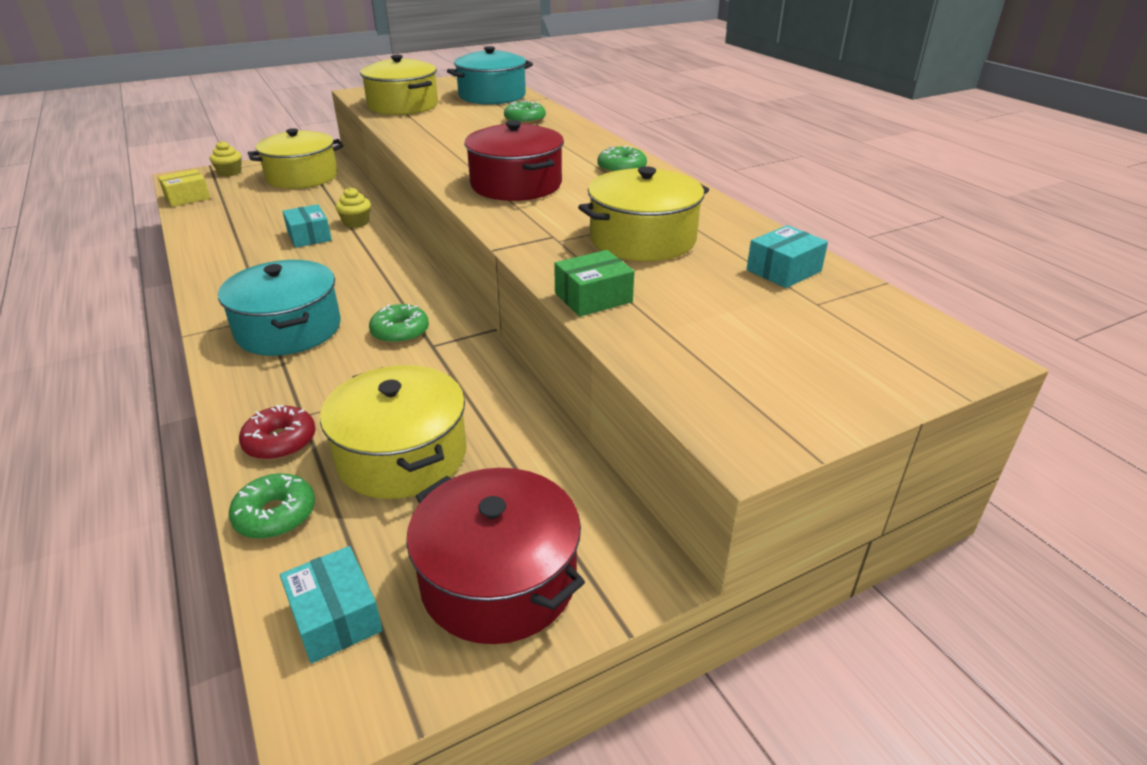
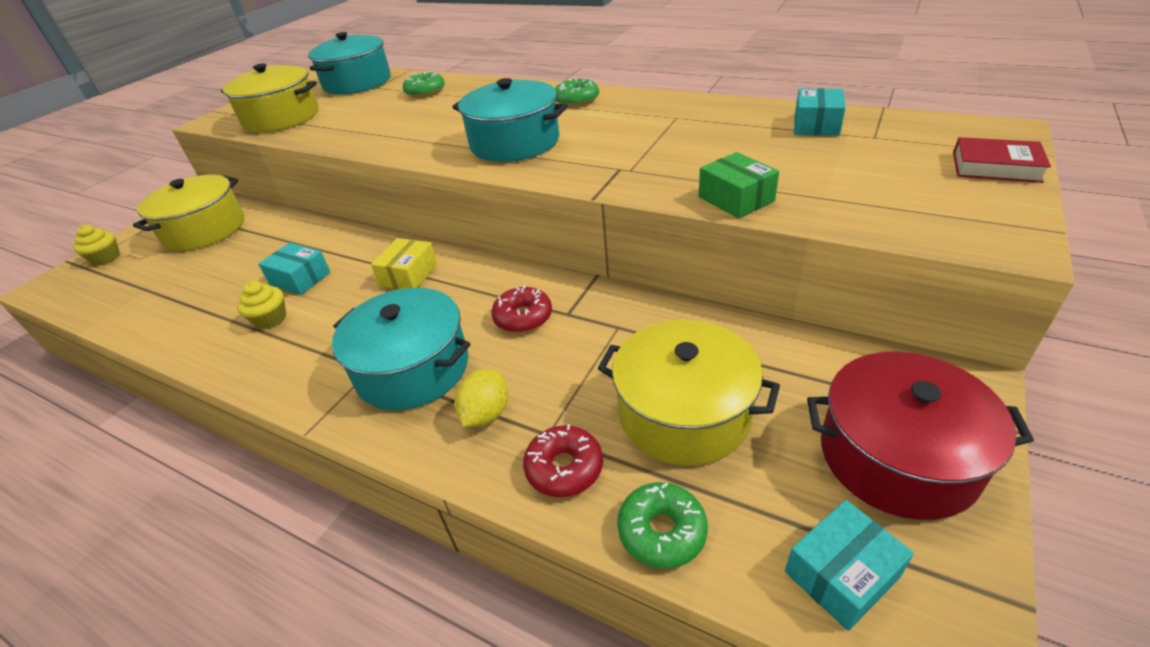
camera: 30 degrees left, 5 degrees up
(187, 197) = (88, 303): yellow box -> yellow box (409, 275)
(287, 382) = (486, 414): none -> yellow lemon
(335, 617) = (841, 574): turquoise box -> turquoise box turned 60 degrees counterclockwise
(356, 223) = (331, 246): yellow cupcake -> yellow cupcake (270, 319)
(400, 332) = (523, 317): green donut -> red donut
(516, 185) = (515, 142): red pot -> turquoise pot
(593, 298) = (736, 199): green box -> green box turned 60 degrees counterclockwise
(642, 239) = (688, 143): yellow pot -> none
(880, 380) = (995, 167): none -> red book

